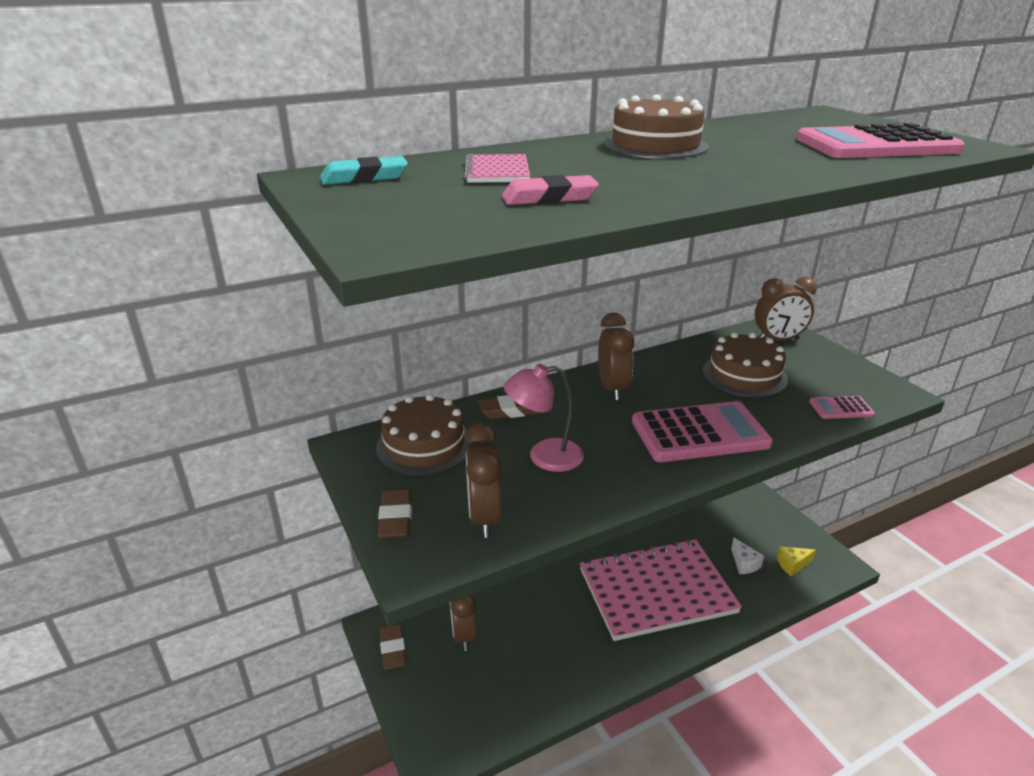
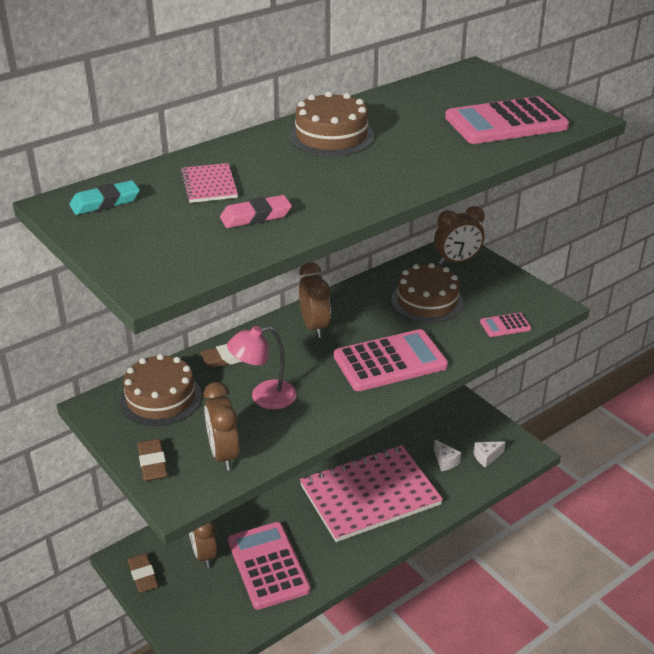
camera: 10 degrees left, 5 degrees up
(533, 658) = (268, 565): none -> pink calculator
(792, 565) = (487, 457): yellow cheese -> white cheese

